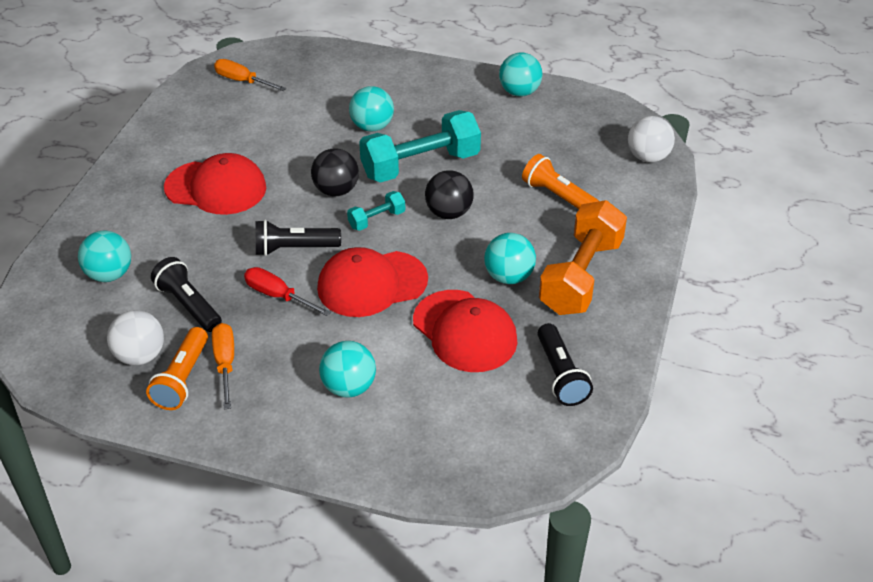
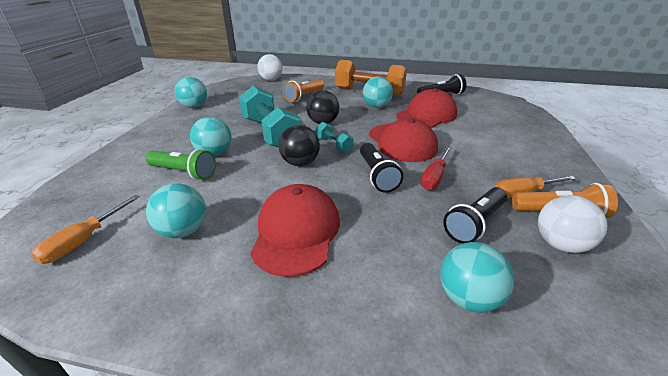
camera: 95 degrees left, 10 degrees down
(334, 112) = (184, 173): none -> green flashlight
(349, 387) = (498, 144): turquoise ball -> turquoise ball (183, 231)

